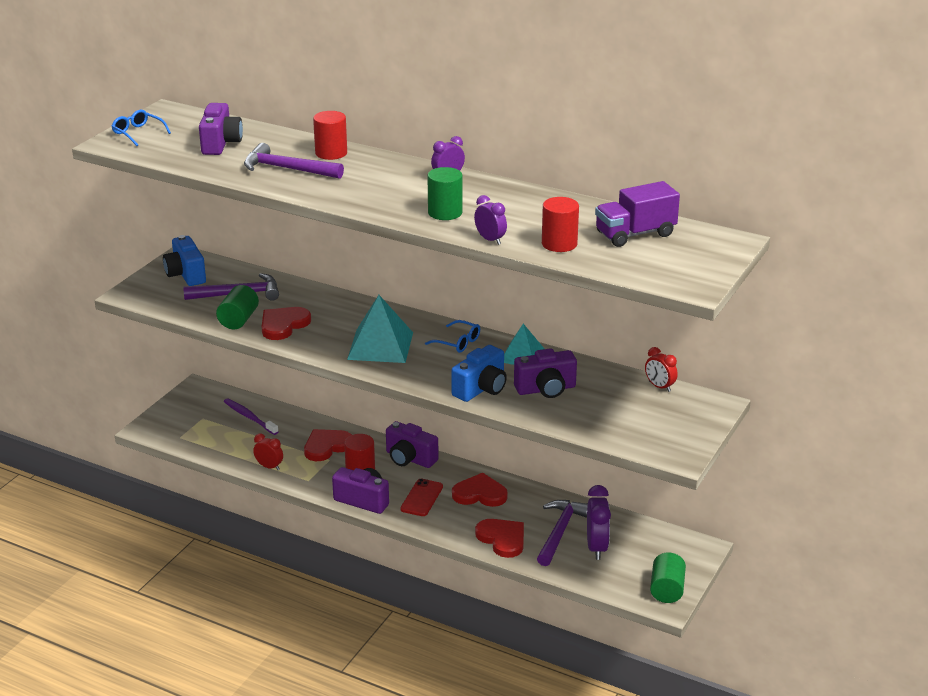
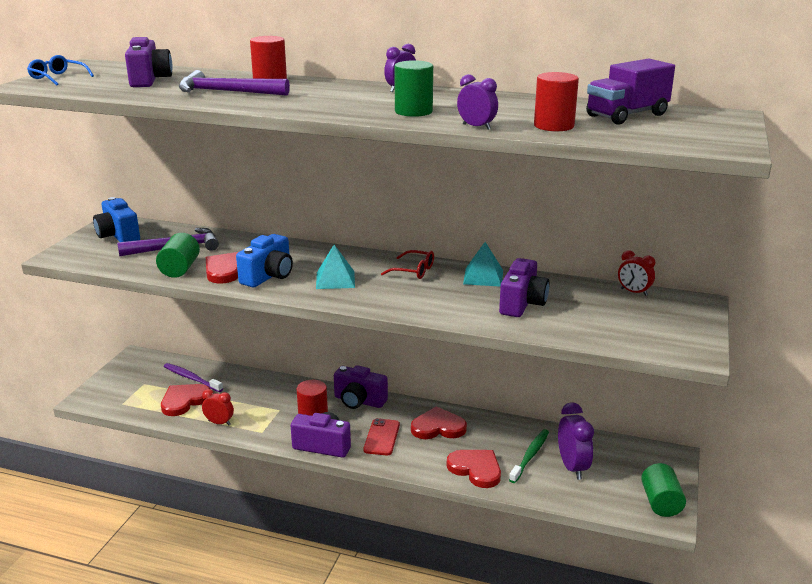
camera: 10 degrees left, 5 degrees down
(327, 446) = (274, 398): red heart -> red heart (184, 401)
(380, 346) = (335, 280): turquoise pyramid -> turquoise pyramid, size x0.63
(458, 342) = (413, 271): blue glasses -> red glasses
(481, 389) = (455, 309): blue camera -> blue camera (268, 276)
(546, 389) = (522, 304): purple camera -> purple camera turned 45 degrees counterclockwise
(560, 532) = (530, 455): purple hammer -> green toothbrush

